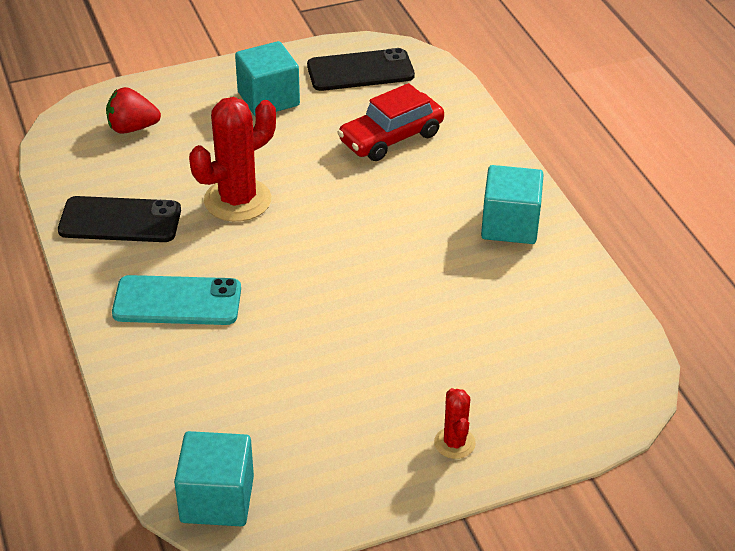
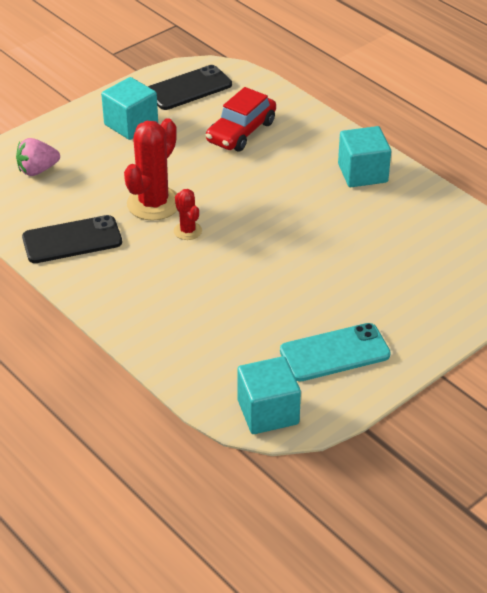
camera: 20 degrees left, 0 degrees up
(132, 128) = (37, 170): red strawberry -> pink strawberry
(177, 301) = (153, 286): turquoise phone -> turquoise phone (335, 353)
(454, 443) = (410, 329): red cactus -> red cactus (187, 231)

